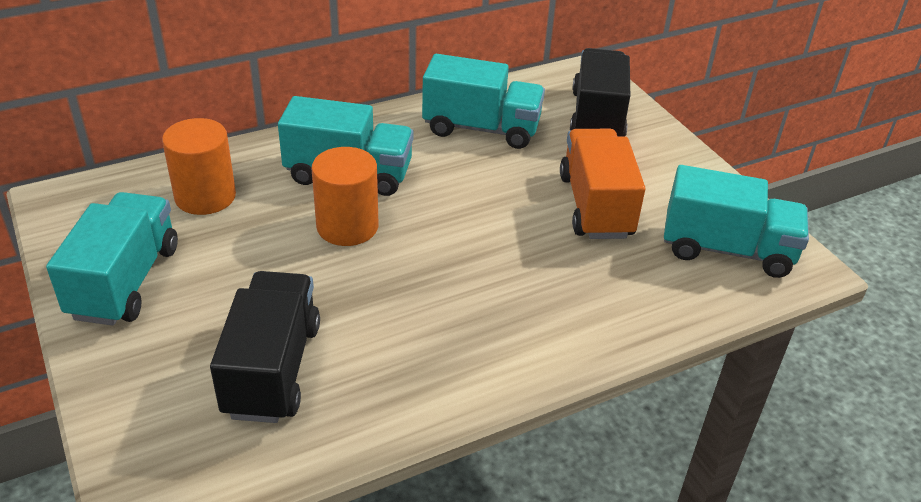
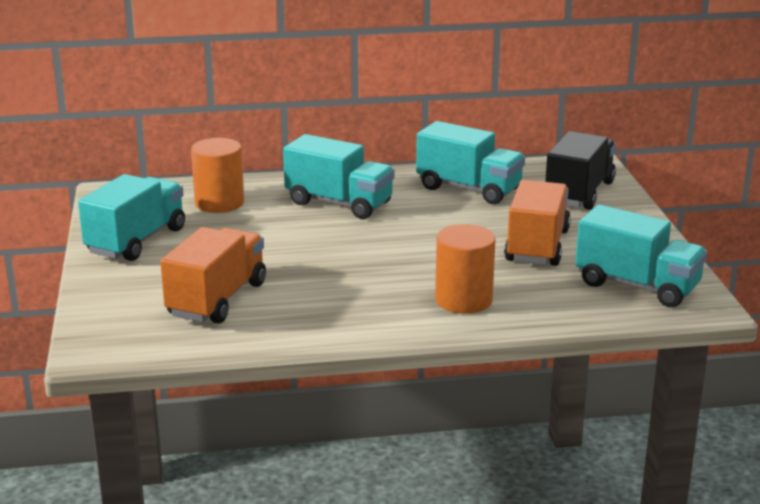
camera: 20 degrees right, 15 degrees down
(272, 369) = (217, 299): black truck -> orange truck
(347, 226) = (319, 232): orange cylinder -> orange cylinder (463, 300)

